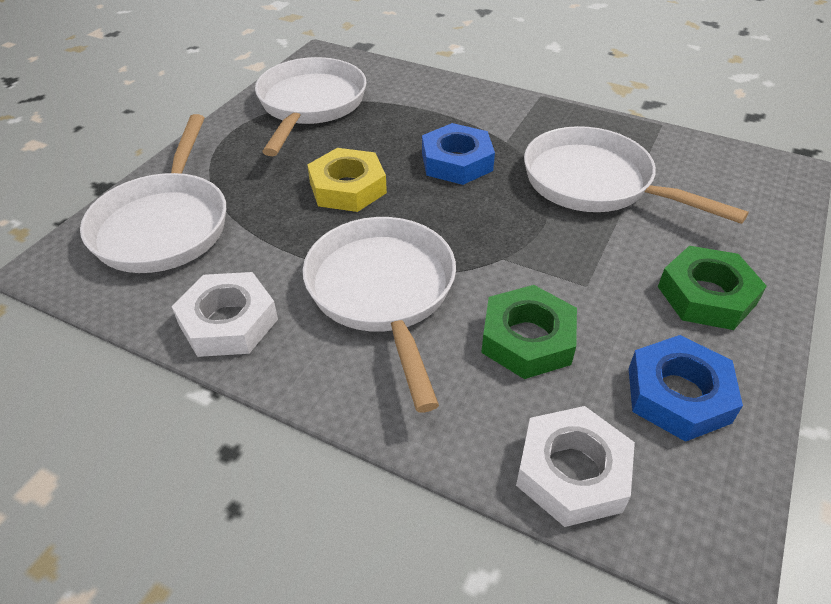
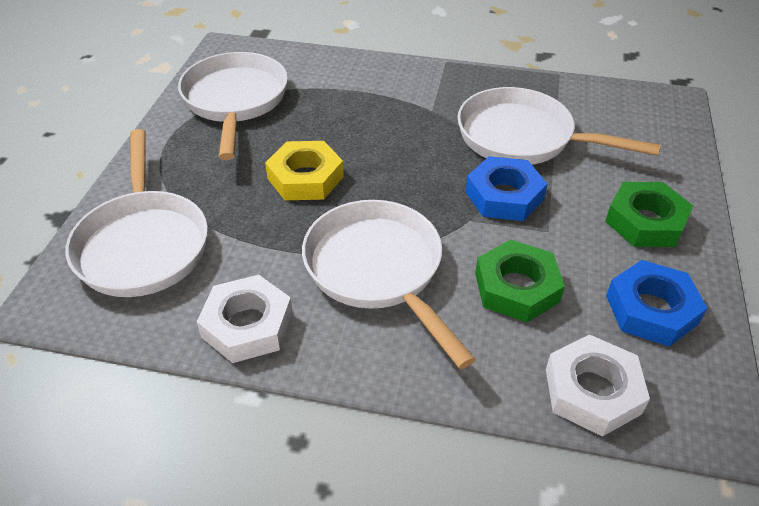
camera: 15 degrees left, 0 degrees up
(457, 162) = (395, 136): blue nut -> blue nut (504, 196)

